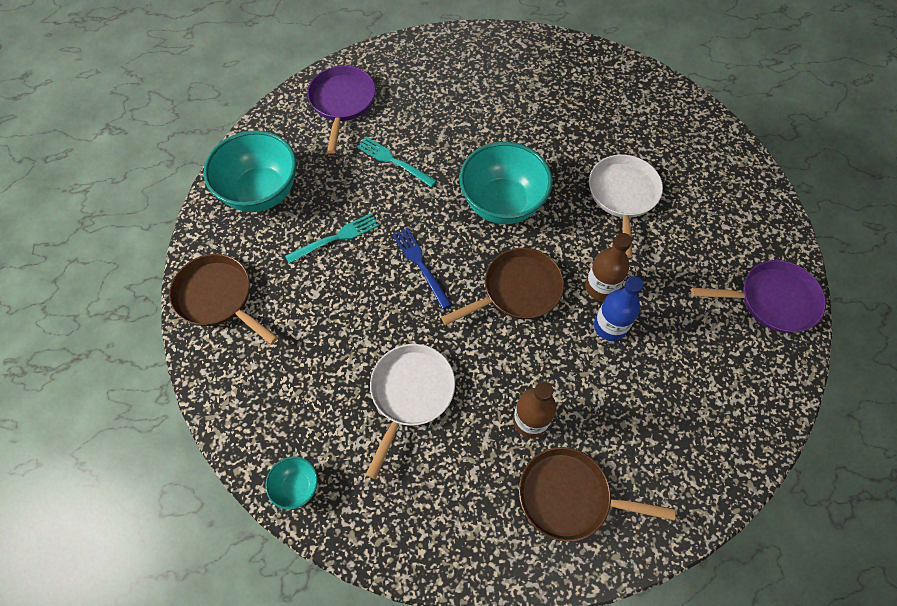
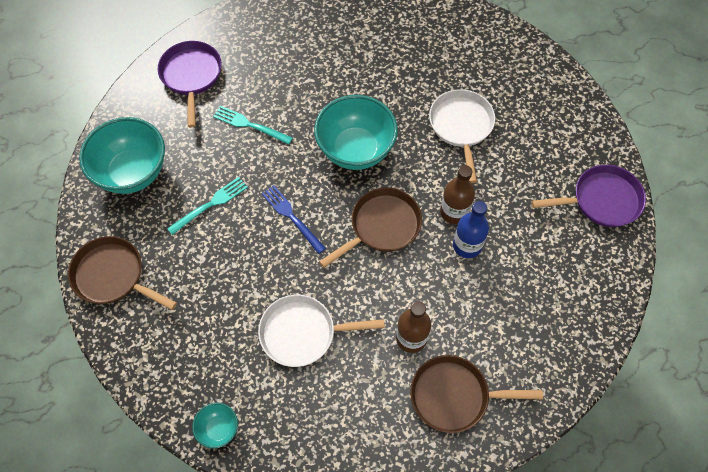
camera: 10 degrees left, 0 degrees up
(410, 394) = (303, 333): white pan -> white pan turned 105 degrees counterclockwise

